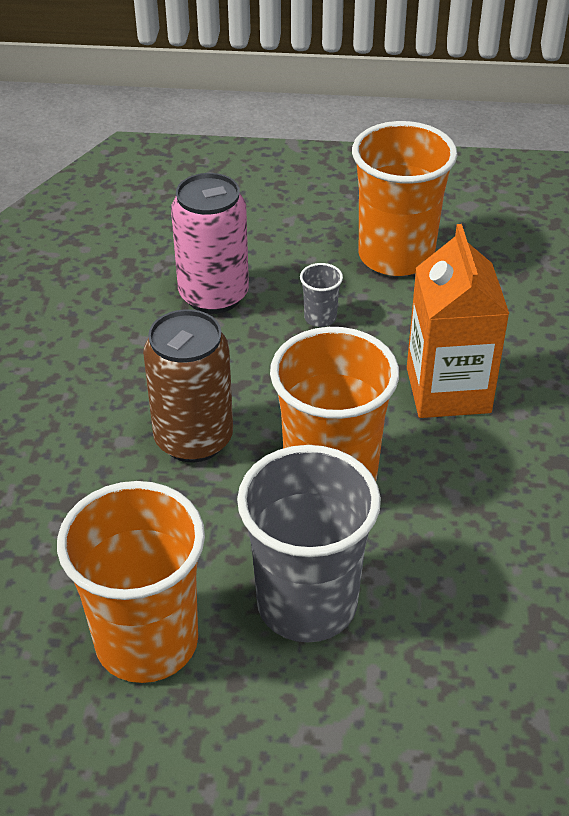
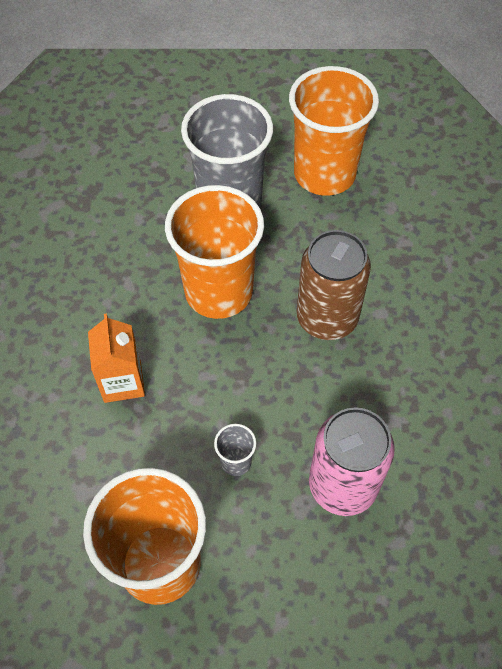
camera: 175 degrees right, 15 degrees up
(448, 390) = (122, 381): orange carton -> orange carton, size x0.66

